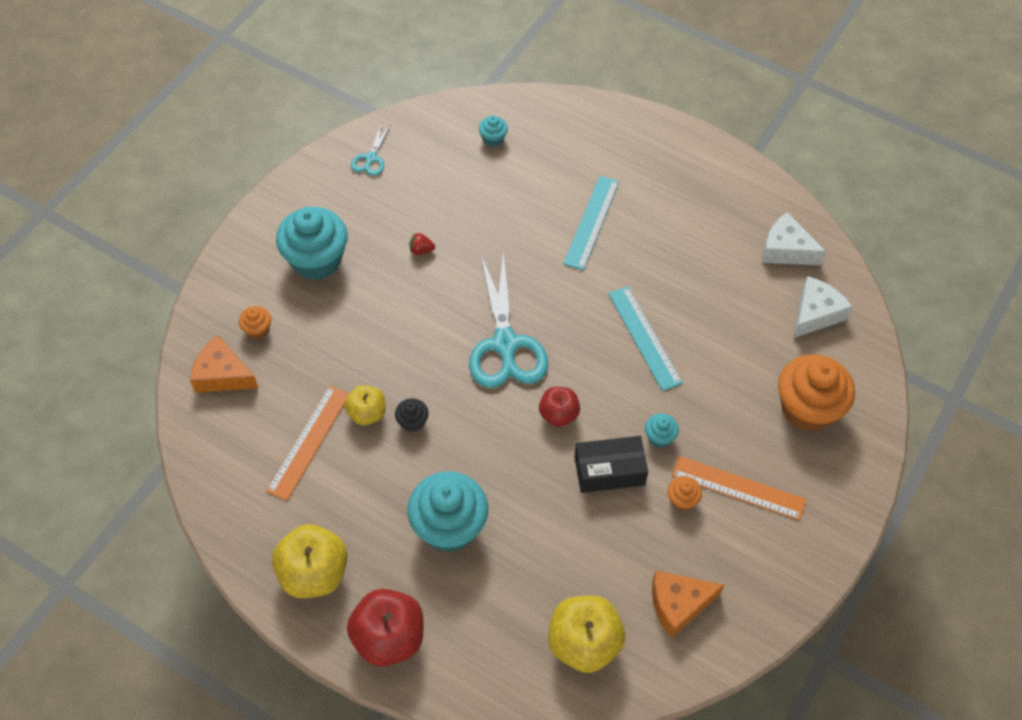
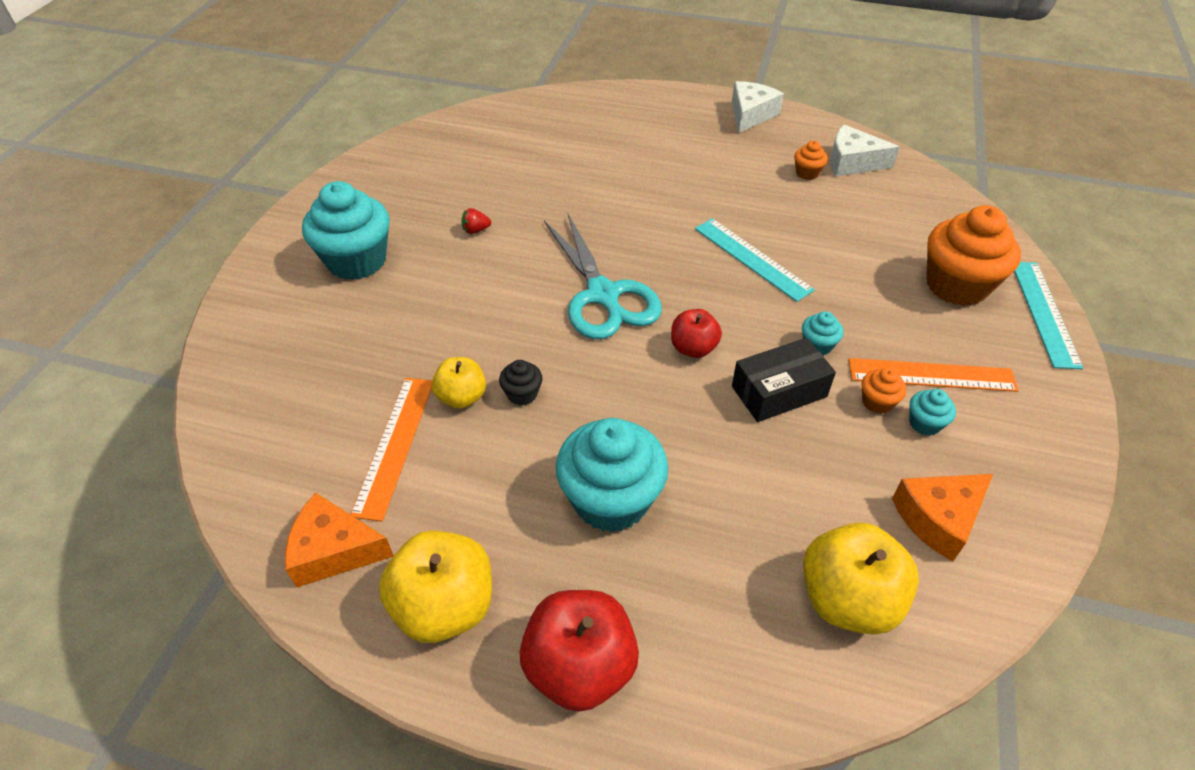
camera: 15 degrees left, 10 degrees down
(223, 375) = (263, 396): orange cheese -> orange cheese (334, 550)
(257, 329) = (299, 340): orange cupcake -> orange cupcake (807, 173)
(371, 158) = (395, 166): turquoise scissors -> none
(493, 139) = (519, 130): turquoise cupcake -> turquoise cupcake (924, 423)
(591, 222) = (649, 175): turquoise ruler -> turquoise ruler (1044, 313)
(815, 314) = (912, 205): white cheese -> white cheese (750, 115)

